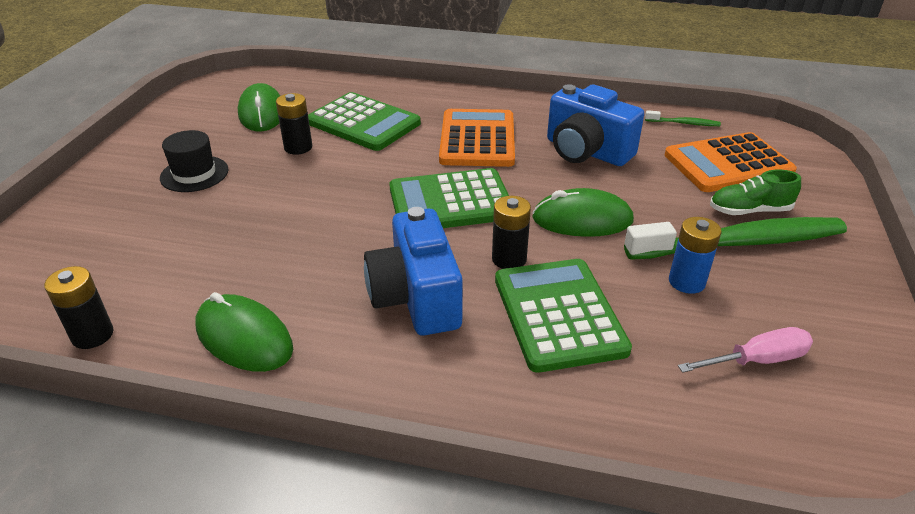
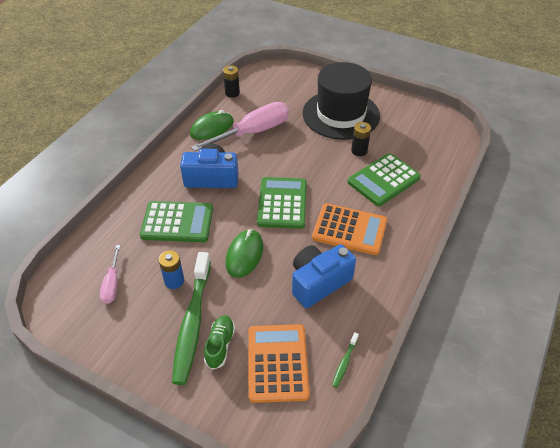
camera: 105 degrees right, 10 degrees up
(194, 174) = (341, 114): black hat -> black hat, size x2.27
(257, 270) = (253, 132): none -> pink screwdriver
(262, 113) = (406, 139): green mouse -> none
(509, 259) = (224, 215): black battery -> none

